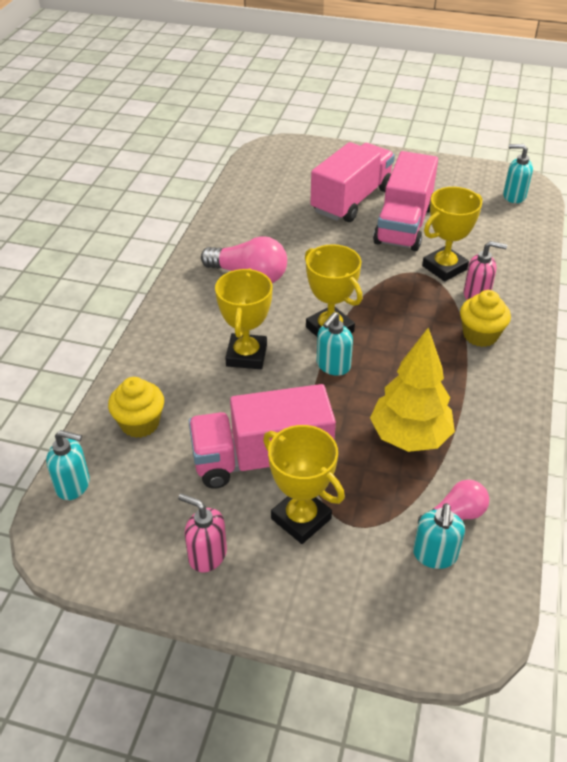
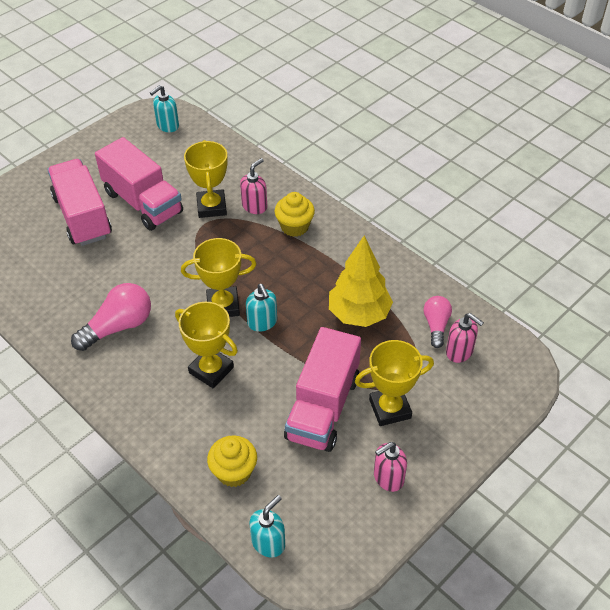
camera: 60 degrees left, 5 degrees up
(434, 555) = (459, 352): turquoise soap dispenser -> pink soap dispenser

